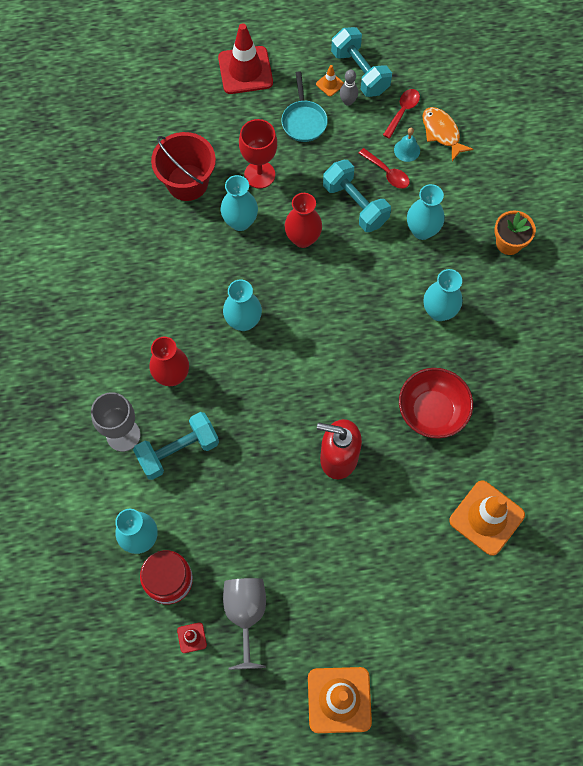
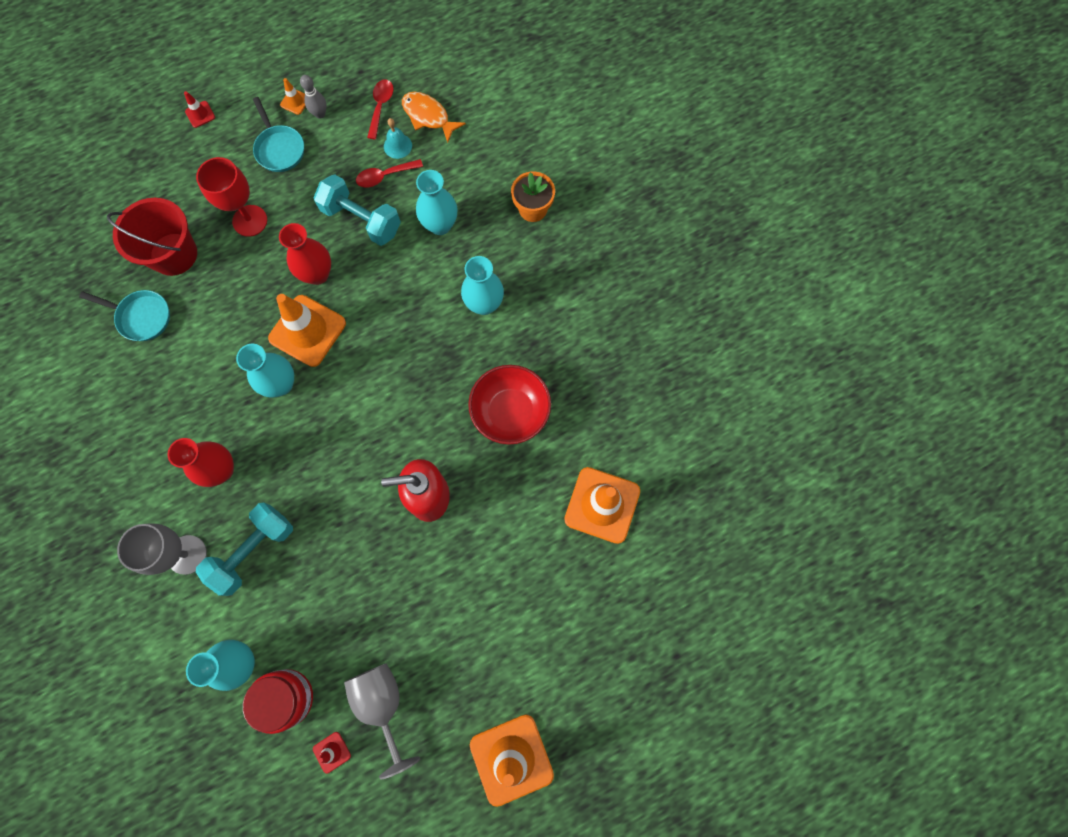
camera: 20 degrees left, 5 degrees up
(145, 226) = (141, 317): none -> turquoise pan
(240, 222) = (244, 278): turquoise vase -> none
(245, 70) = (200, 114): red traffic cone -> red traffic cone, size x0.43
(279, 284) = (307, 331): none -> orange traffic cone
(360, 72) = (323, 79): turquoise dumbbell -> none
(387, 173) = (385, 176): red spoon -> red spoon turned 135 degrees clockwise

